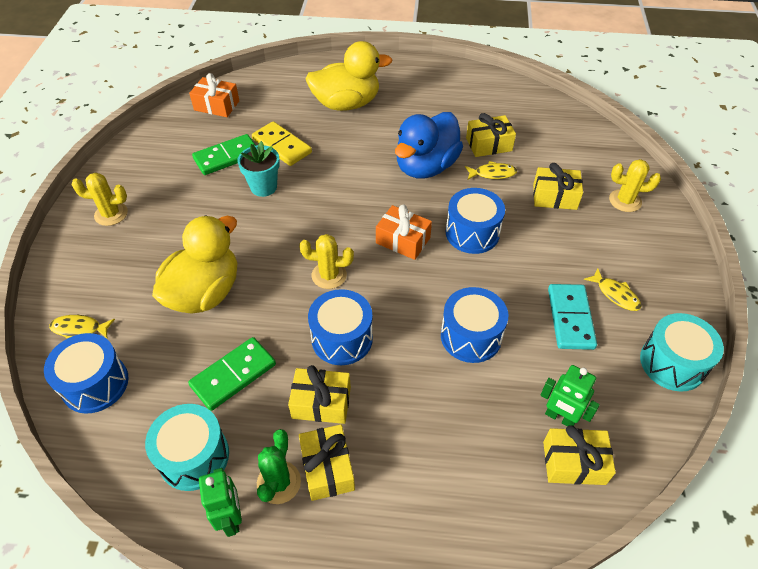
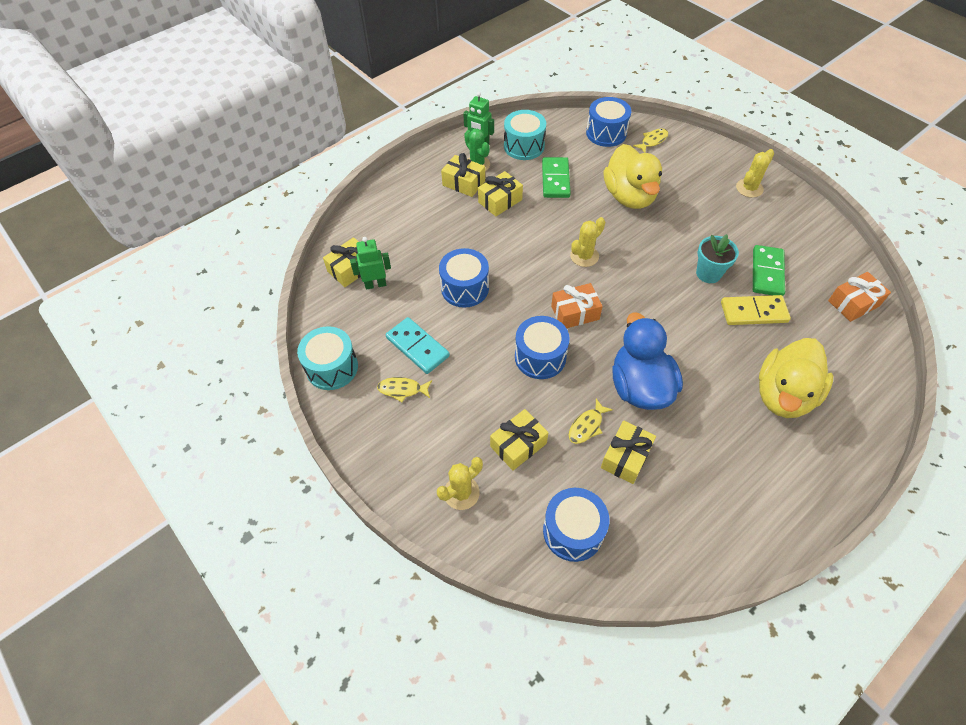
camera: 135 degrees right, 5 degrees up
(342, 338) = (530, 232): blue drum -> blue drum (573, 531)

